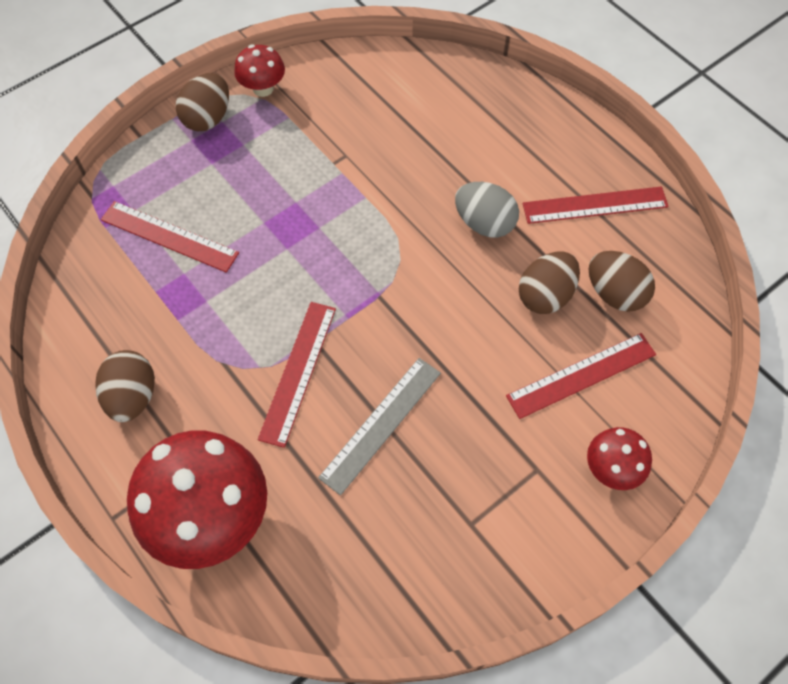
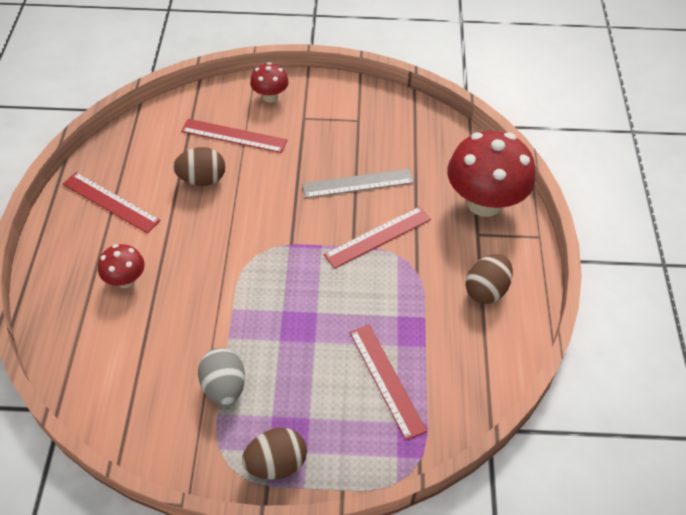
camera: 140 degrees left, 10 degrees down
(263, 88) = (209, 458): red mushroom -> red mushroom (125, 280)
(484, 223) = (183, 238): grey egg -> grey egg (224, 387)
(615, 293) = (167, 155): brown egg -> none

